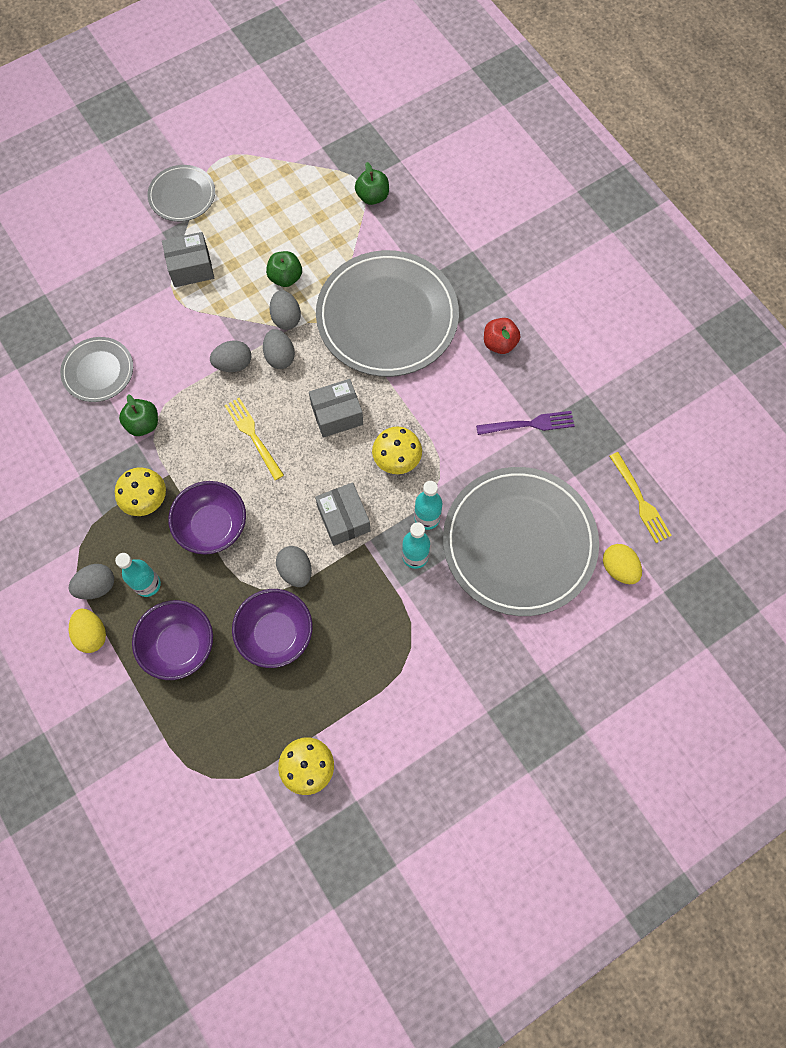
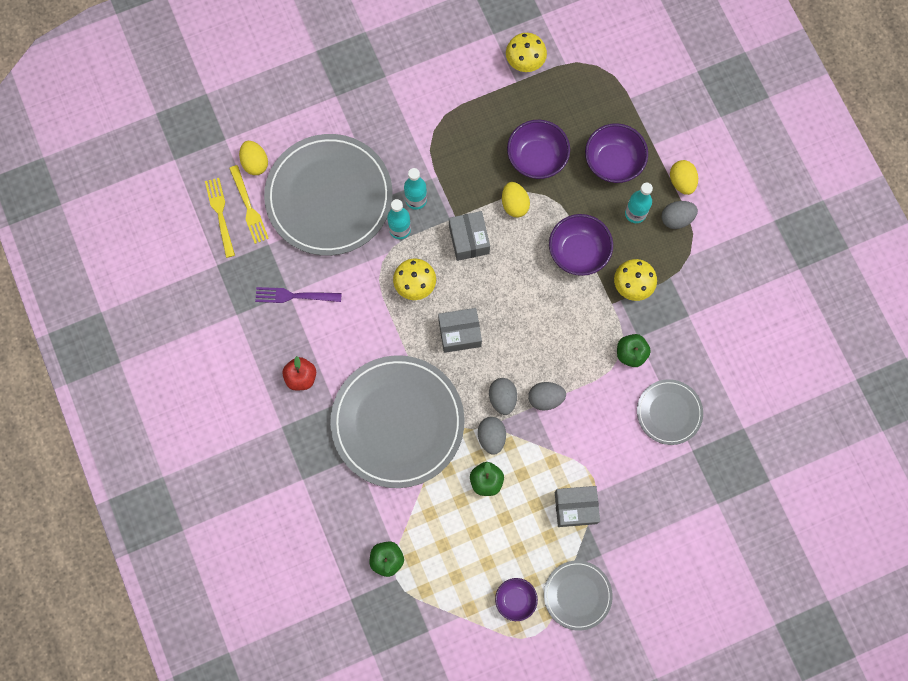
camera: 170 degrees left, 5 degrees up
(242, 183) = (515, 599): none -> purple bowl
(253, 435) = (536, 326): yellow fork -> yellow fork (249, 207)
(295, 571) = (514, 204): grey egg -> yellow egg

